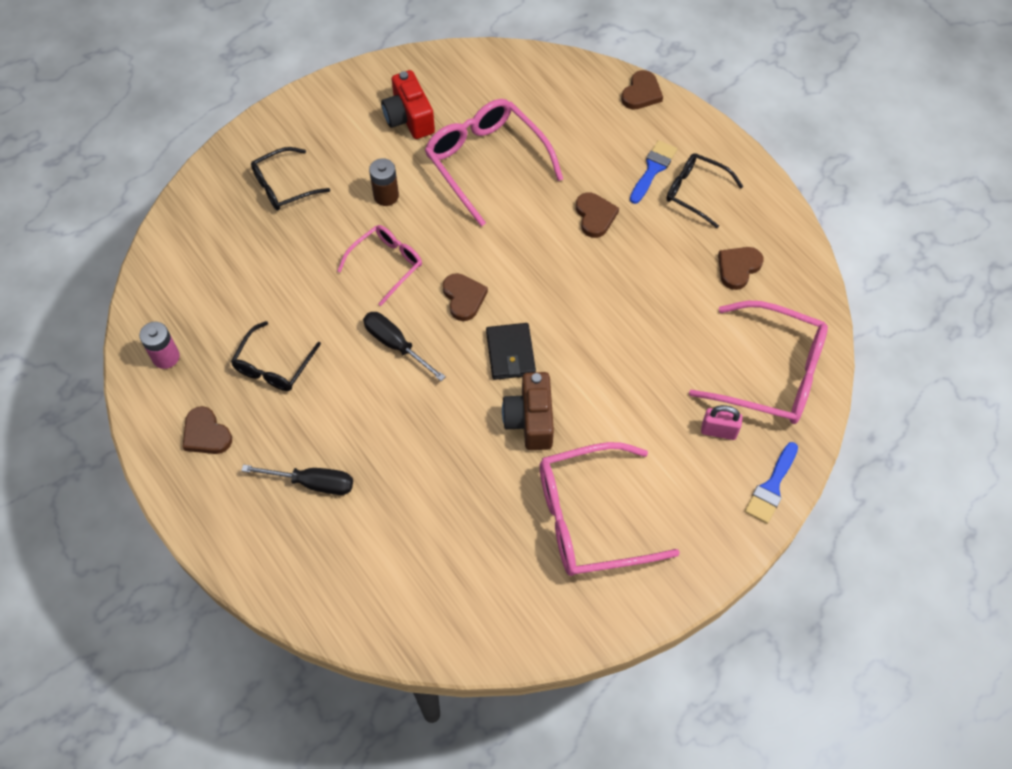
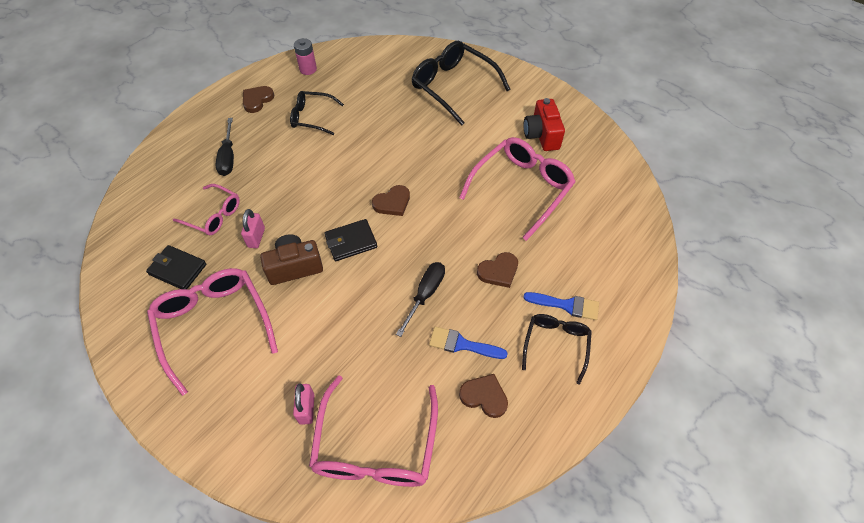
camera: 75 degrees right, 5 degrees down
(284, 186) = (454, 87): black glasses -> black glasses, size x1.70
(386, 196) = (466, 139): brown battery -> none
(386, 265) = (407, 153): pink glasses -> pink glasses (213, 215)
(395, 345) = (342, 174): black screwdriver -> black screwdriver (425, 294)
(409, 118) = (541, 135): red camera -> red camera turned 60 degrees counterclockwise
(471, 459) = (256, 237): none -> pink padlock
(494, 557) = (178, 269): none -> black wallet
(641, 93) = (647, 280): brown heart -> none
(771, 487) = (255, 465): blue brush -> blue brush (462, 344)

